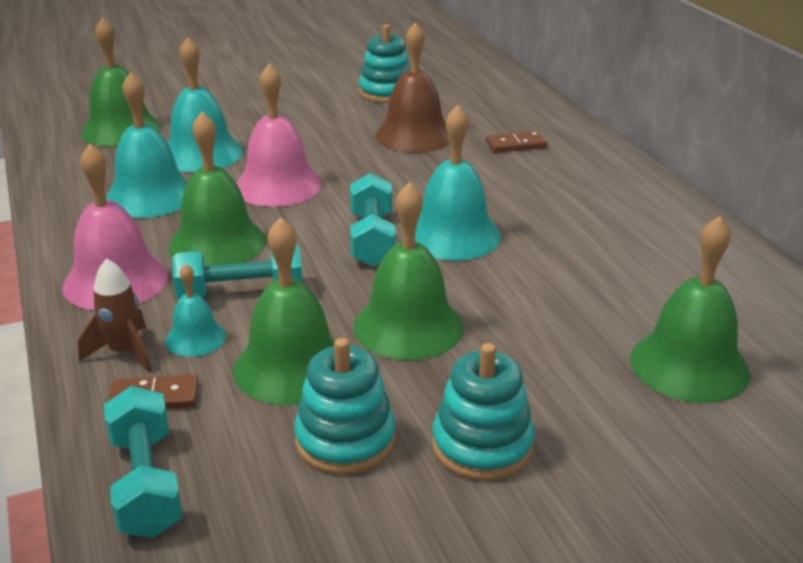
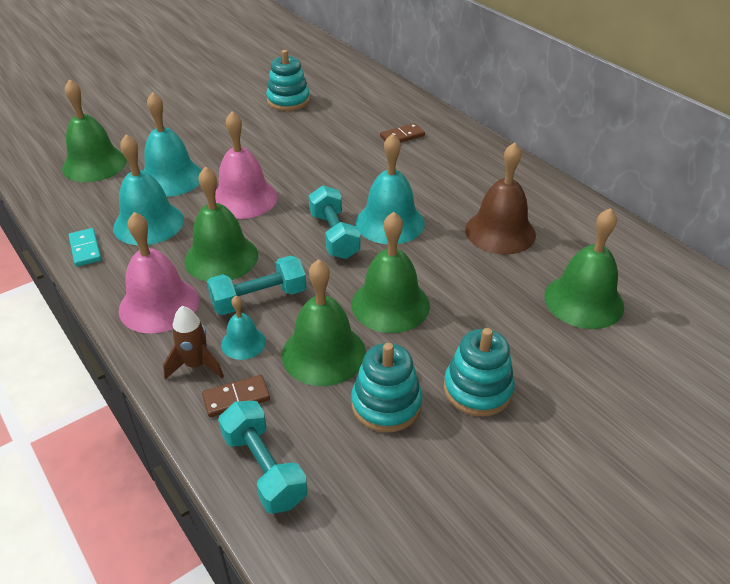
camera: 15 degrees left, 10 degrees up
(63, 212) = (85, 249): none -> turquoise domino
(414, 135) = (325, 138): brown bell -> brown bell (500, 232)

